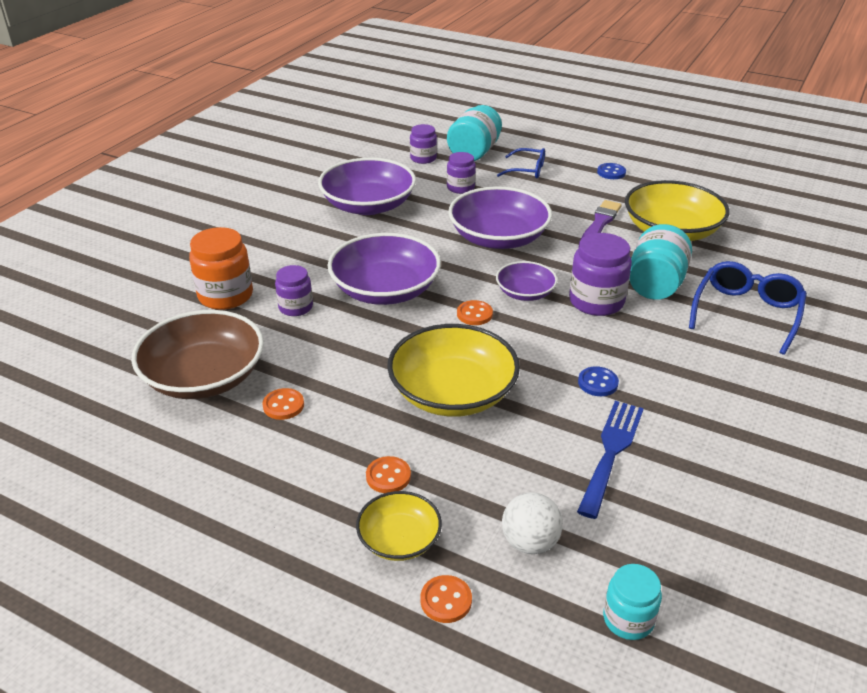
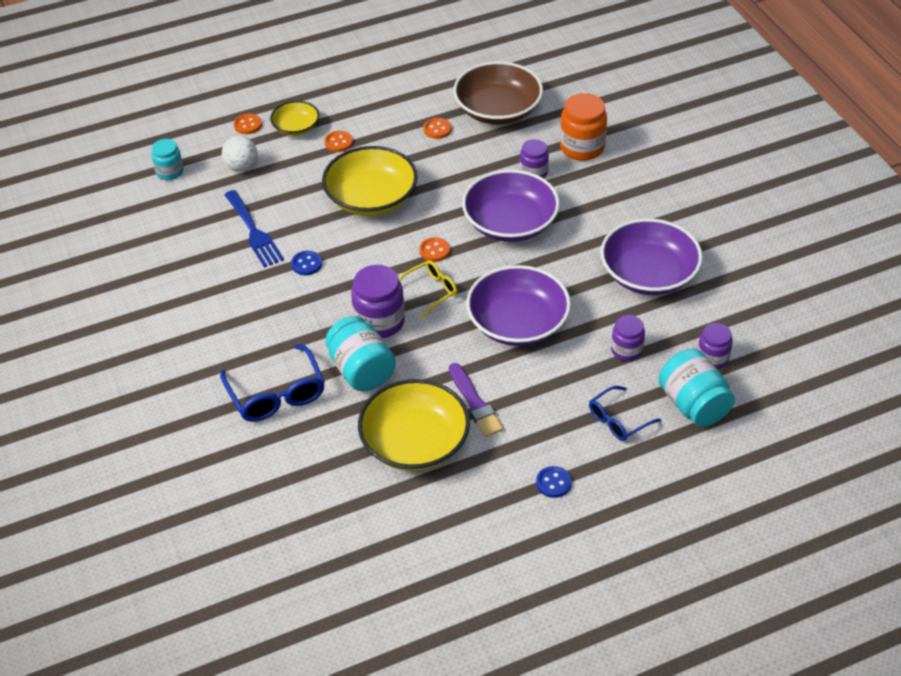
camera: 130 degrees right, 10 degrees up
(525, 293) = (430, 291): purple bowl -> yellow glasses

